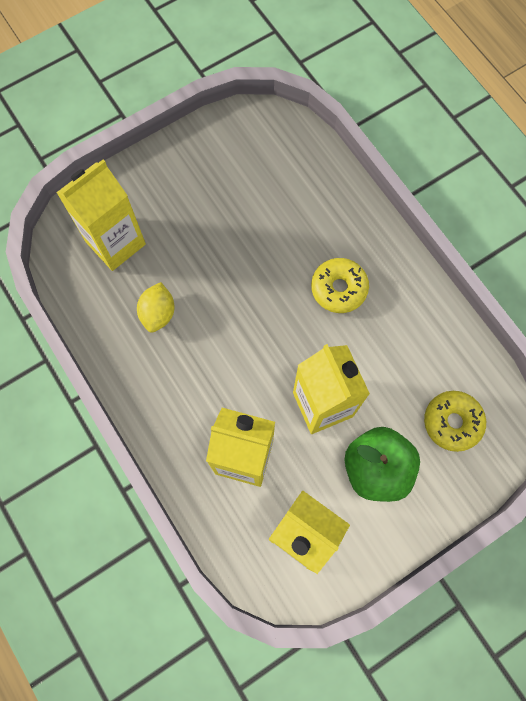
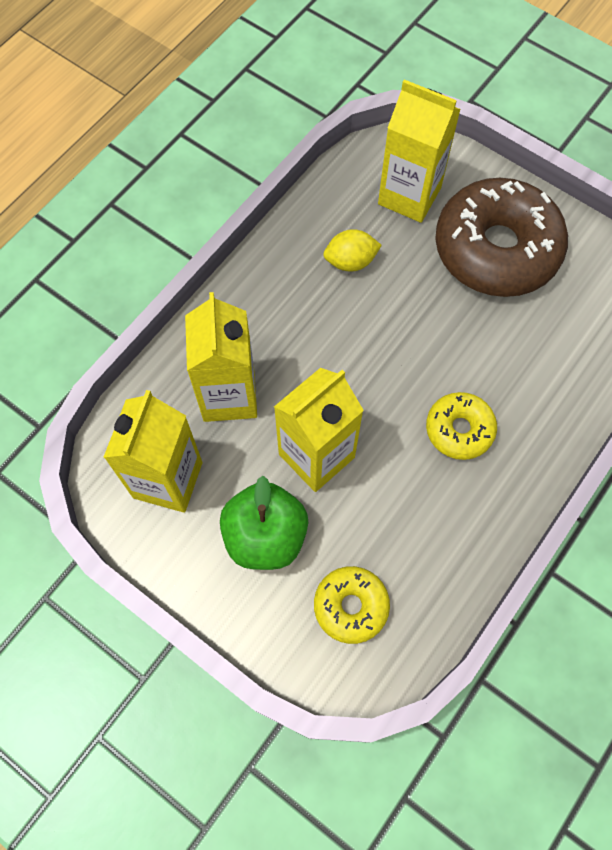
camera: 70 degrees right, 5 degrees down
(195, 198) = (496, 249): none -> brown donut

